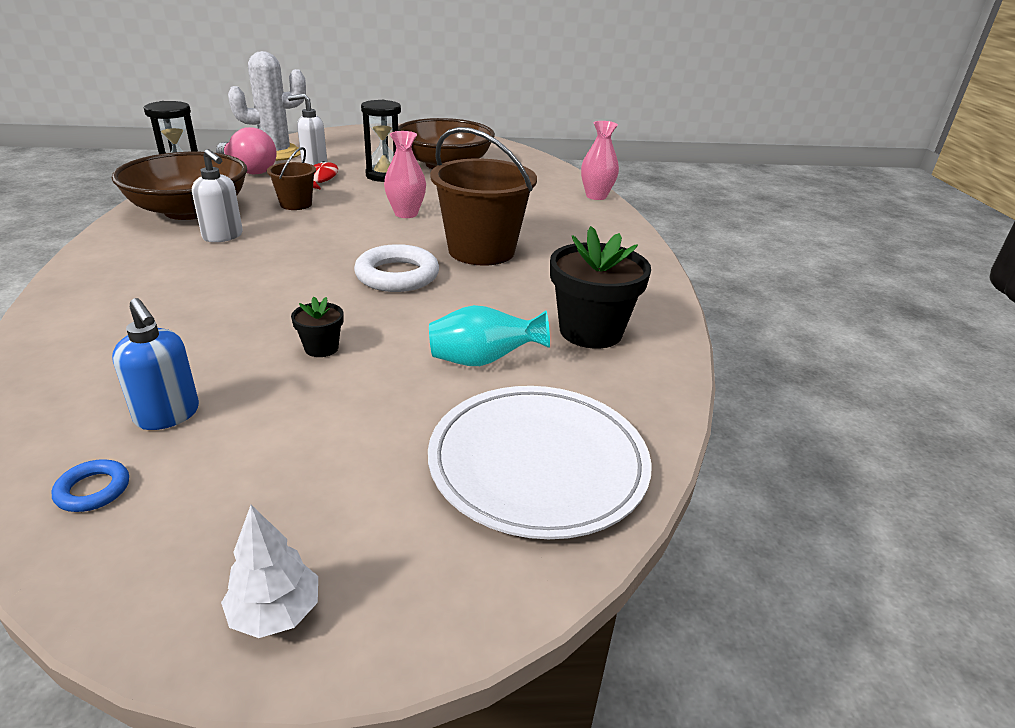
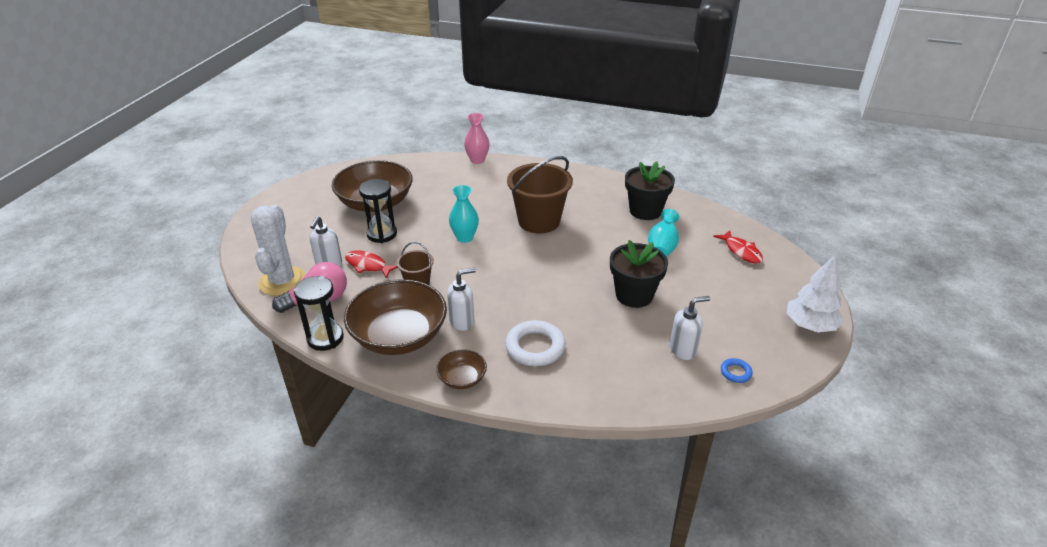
camera: 65 degrees left, 5 degrees up
(107, 252) = (462, 379): none -> brown bowl
(168, 415) = (683, 350): blue soap dispenser -> white soap dispenser
(275, 613) = (810, 326): white tree -> white tree, size x1.63
(321, 348) = (634, 295): black flower pot -> black flower pot, size x2.08
(397, 275) = (559, 257): white ring -> white ring (535, 347)
(406, 214) = (464, 237): pink vase -> turquoise vase
(538, 463) = (741, 251): white plate -> red fish

